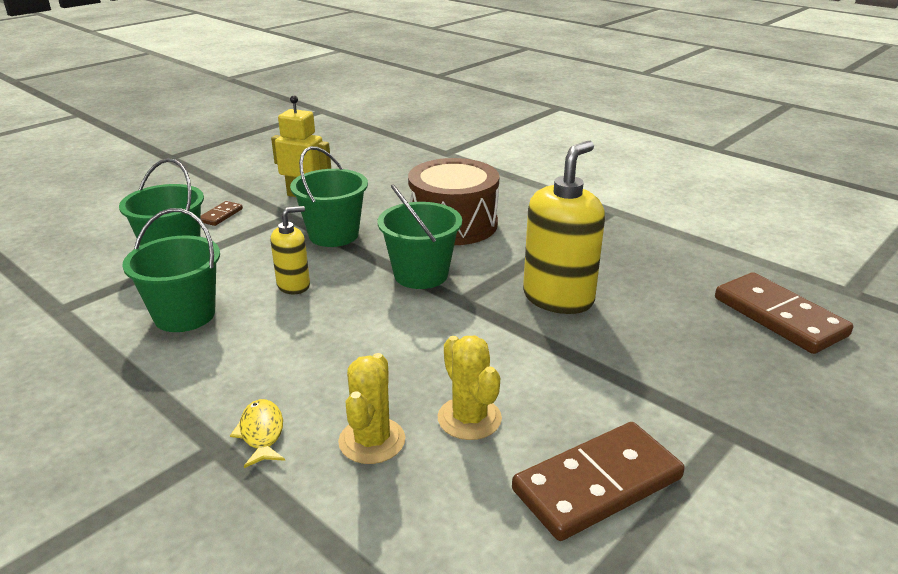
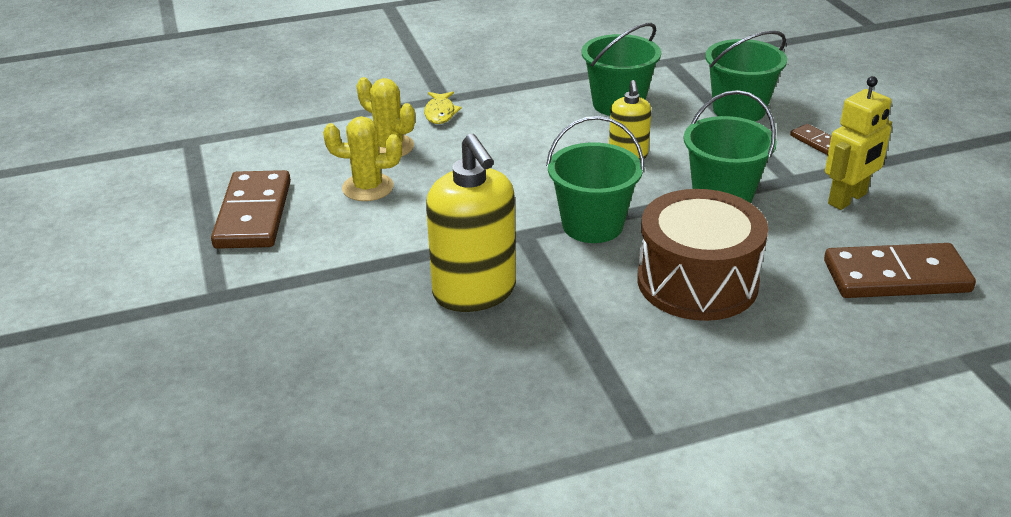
camera: 120 degrees right, 5 degrees up
(261, 433) = (440, 113): yellow fish -> yellow fish turned 75 degrees clockwise
(779, 317) = (292, 433): brown domino -> brown domino (896, 276)

